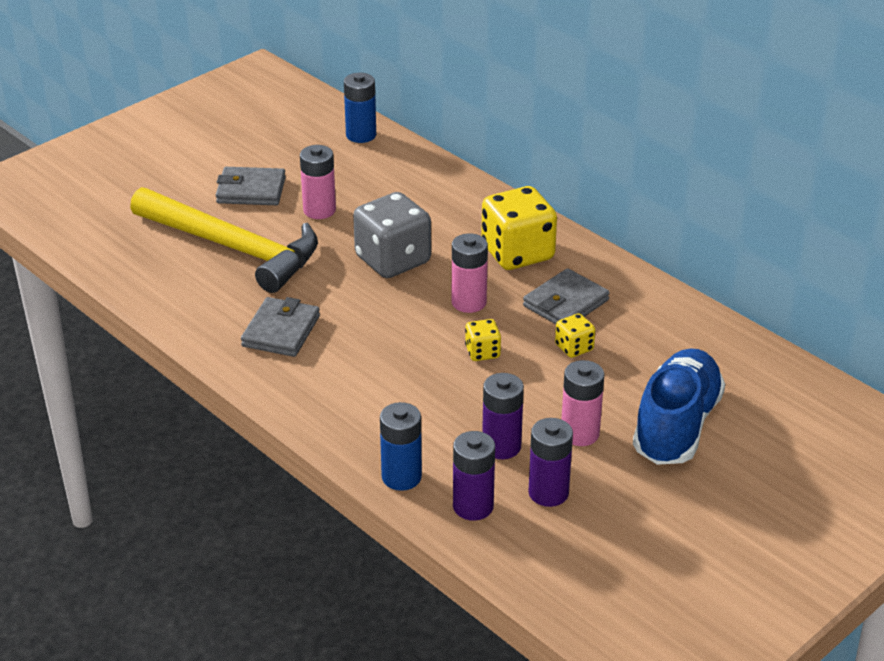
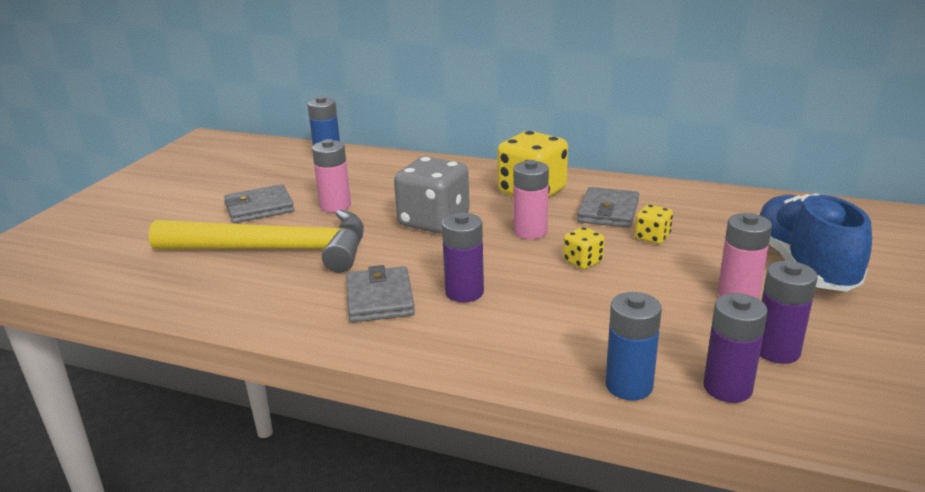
camera: 25 degrees left, 10 degrees down
(501, 446) = (687, 327): purple battery -> purple battery (464, 292)

